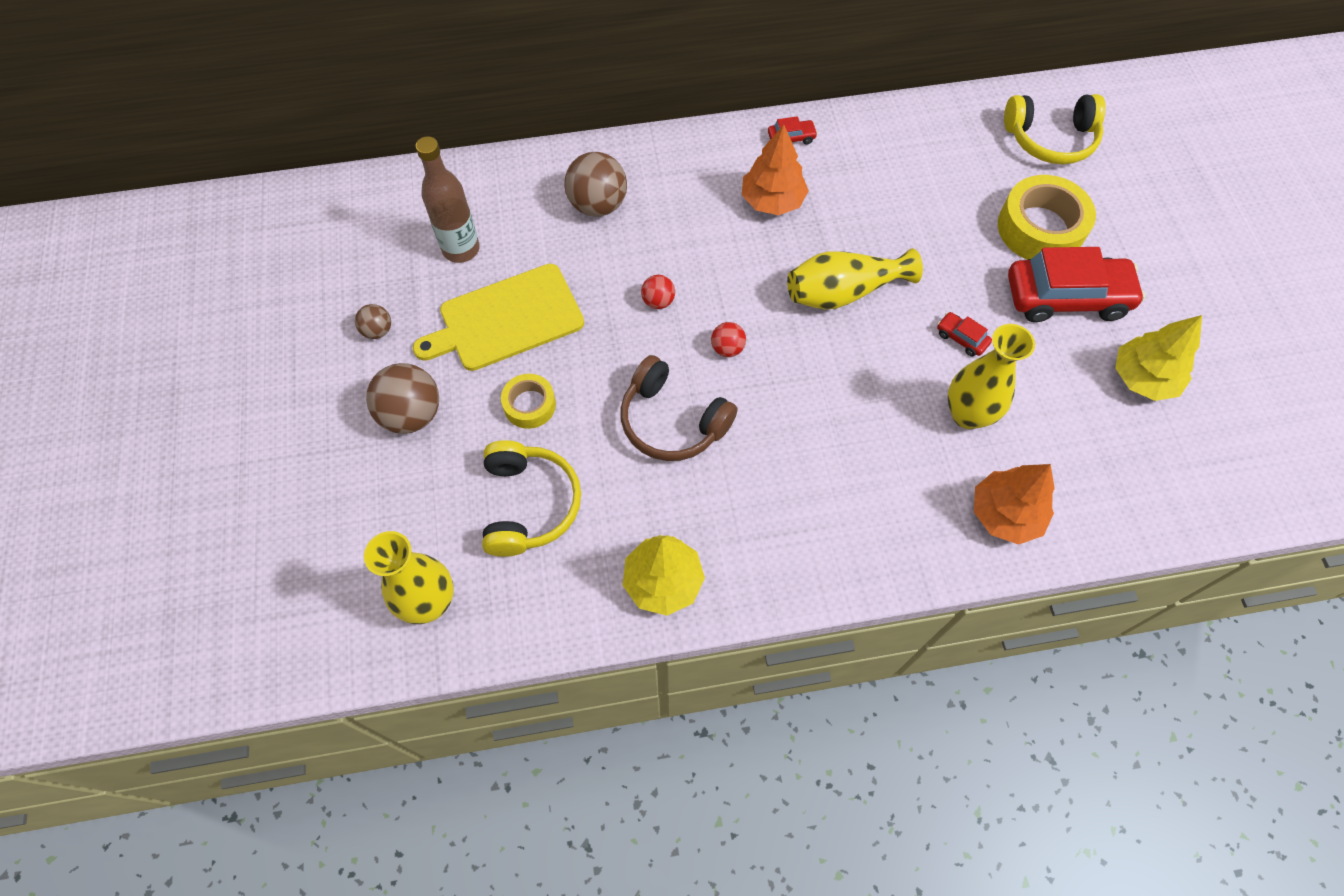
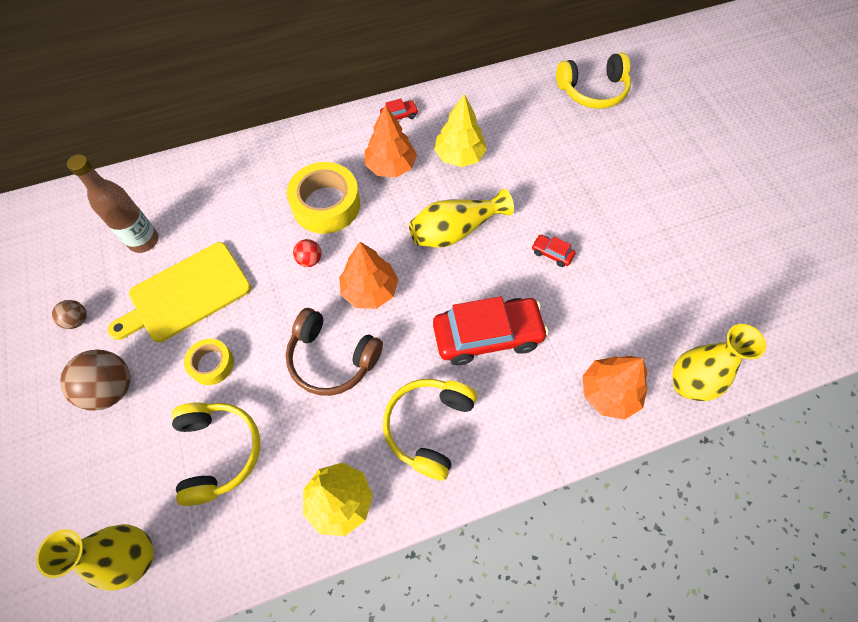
camera: 10 degrees left, 0 degrees up
(598, 205) = (253, 189): brown ball -> none
(727, 348) = (370, 290): red ball -> orange tree
(778, 517) = (429, 427): none -> yellow headphones
(967, 414) = (566, 314): yellow vase -> yellow vase (687, 385)
(1040, 228) = (597, 159): yellow tape -> yellow tape (326, 204)
(1066, 297) = (625, 209): red car -> red car (487, 336)
(1143, 378) = (693, 264): yellow tree -> yellow tree (459, 156)

